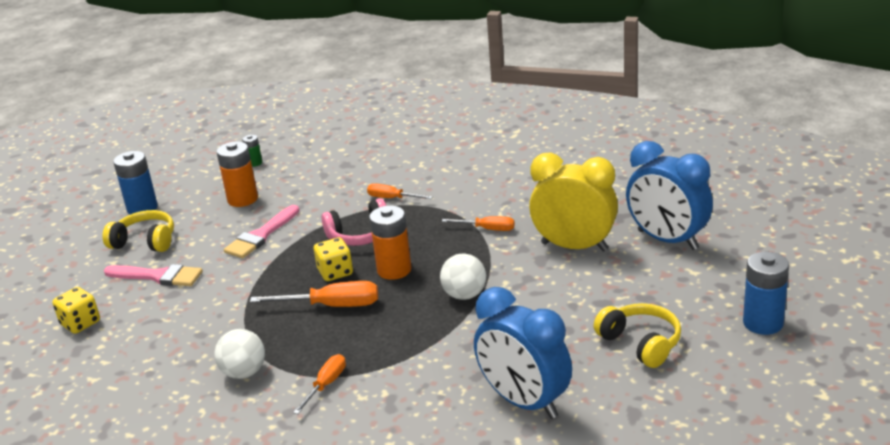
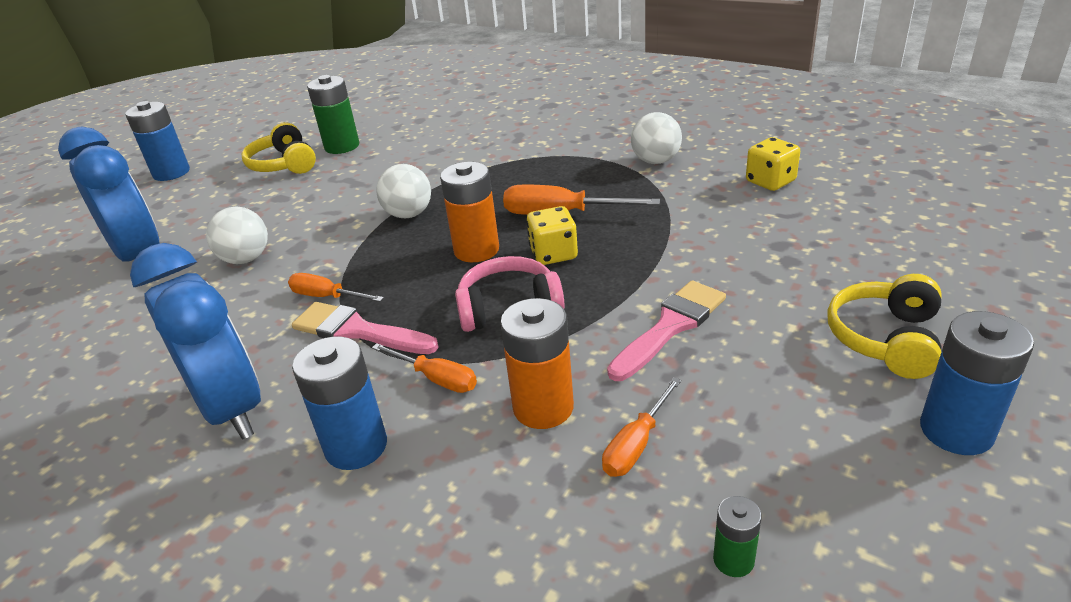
camera: 170 degrees left, 5 degrees up
(80, 323) = (890, 217): yellow dice -> yellow dice (770, 181)
(145, 242) = (886, 339): yellow headphones -> yellow headphones turned 90 degrees clockwise
(158, 276) = (818, 272): pink brush -> pink brush (358, 331)
(242, 199) = (728, 423): orange battery -> orange battery (543, 407)
(326, 385) = (573, 149): orange screwdriver -> orange screwdriver (636, 444)
(420, 171) = (356, 446): none -> blue battery
(524, 402) = (410, 133): blue clock -> blue clock (231, 409)
(574, 247) = (246, 259): yellow clock -> white ball
(595, 375) = (342, 146): none -> green battery

